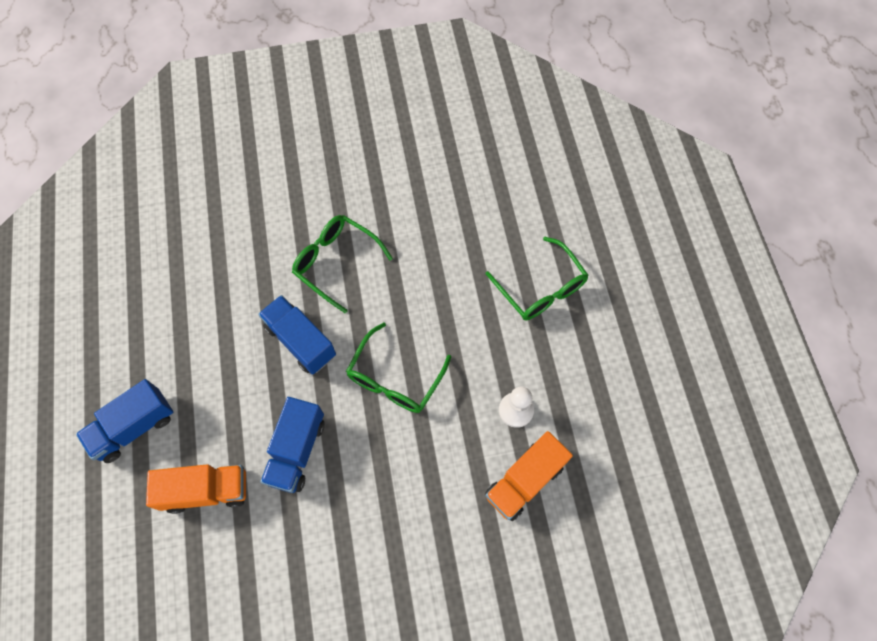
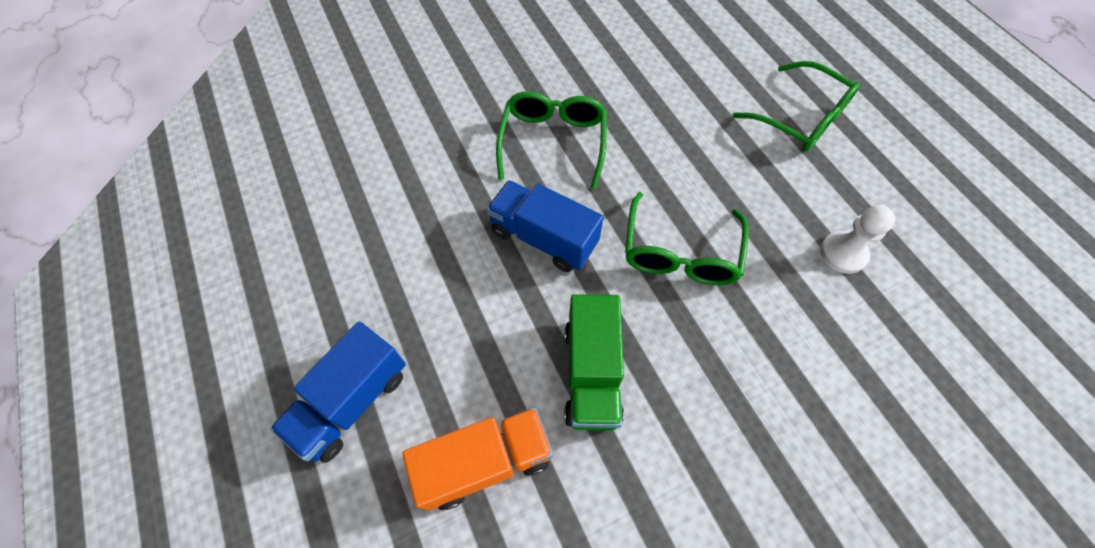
camera: 15 degrees left, 5 degrees down
(296, 451) = (591, 373): blue truck -> green truck
(336, 263) = (553, 143): green glasses -> green glasses turned 75 degrees clockwise
(524, 481) = (898, 333): orange truck -> none

